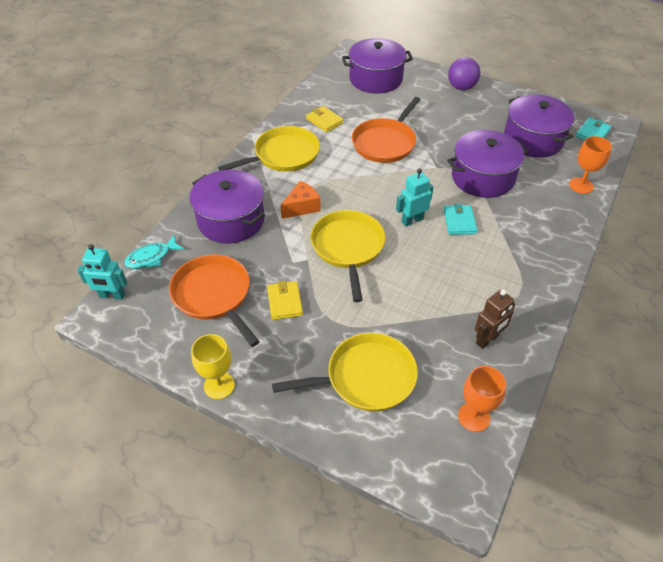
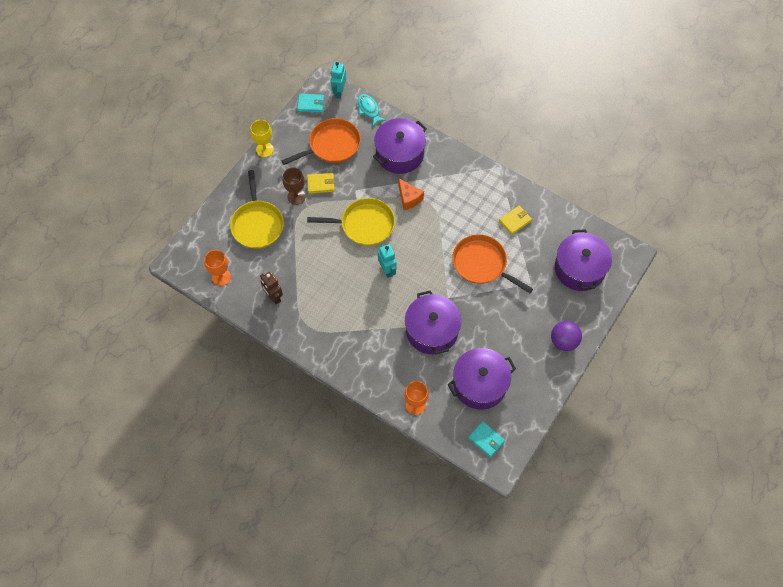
camera: 95 degrees right, 15 degrees up
(283, 155) = (470, 189): yellow pan -> none
(309, 330) = (296, 196): none -> brown goblet
(459, 222) = (382, 302): turquoise wallet -> turquoise wallet (311, 104)

